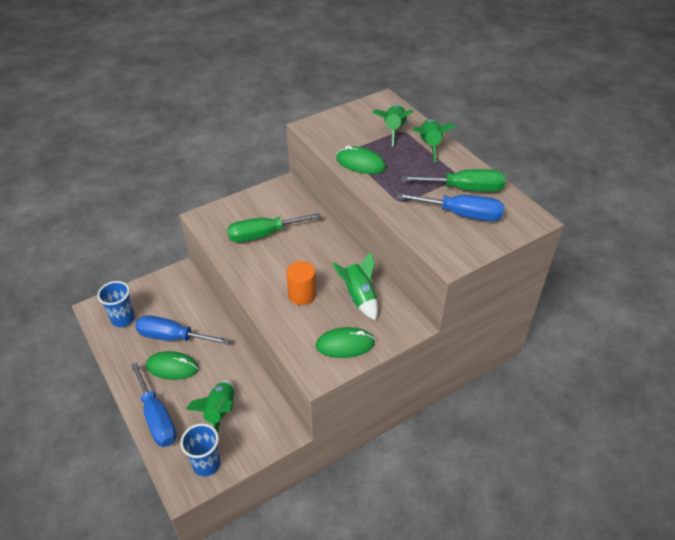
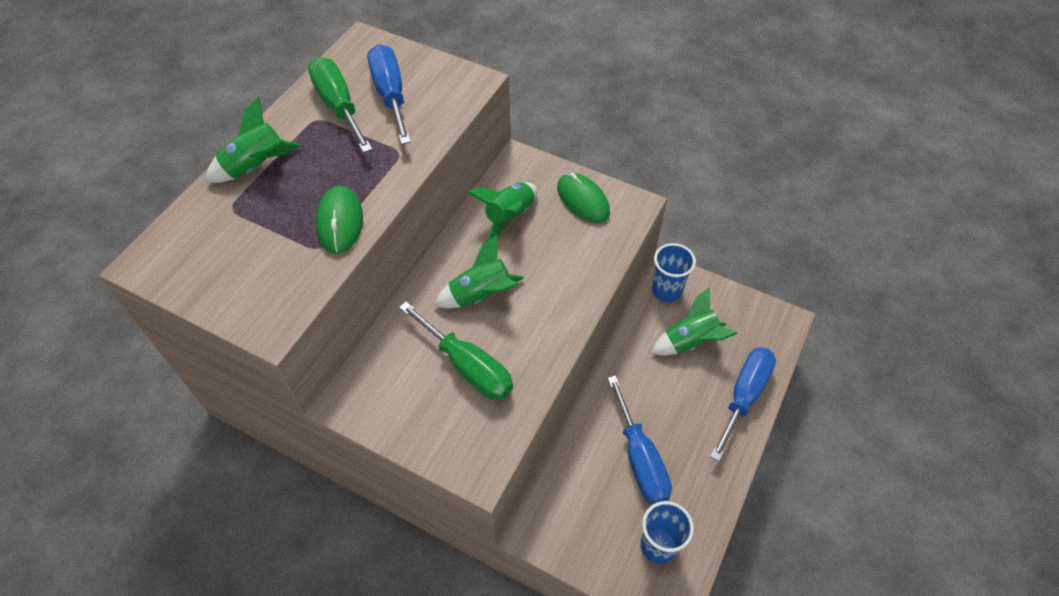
camera: 120 degrees left, 10 degrees up
(172, 367) = (678, 427): green mouse -> none
(206, 464) = (748, 318): blue cup -> blue cup (666, 291)
(302, 295) = (543, 269): orange cylinder -> none
(393, 130) = (234, 218): green rocket -> green rocket (481, 295)

